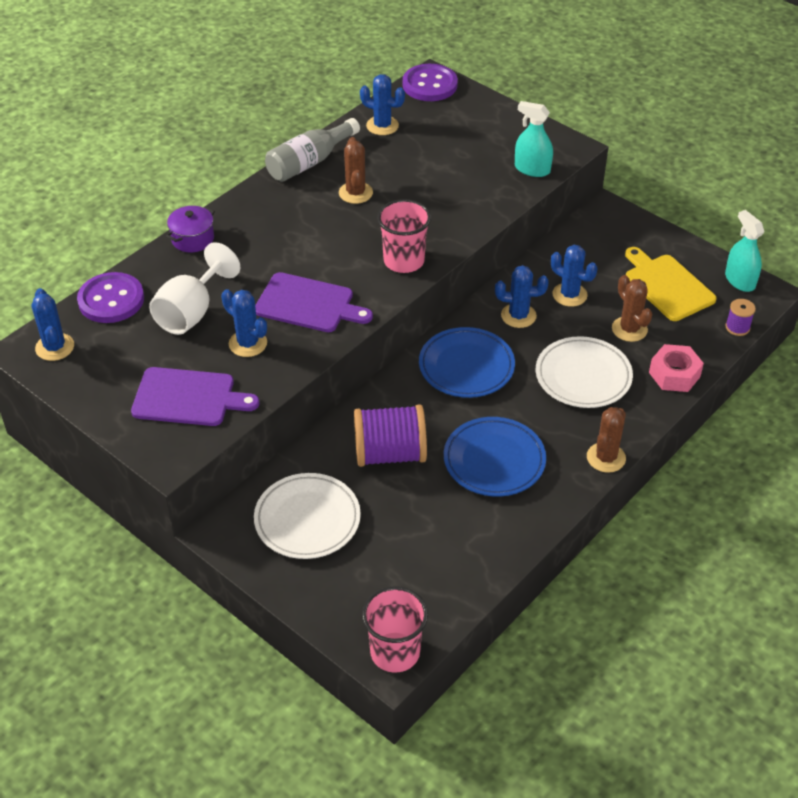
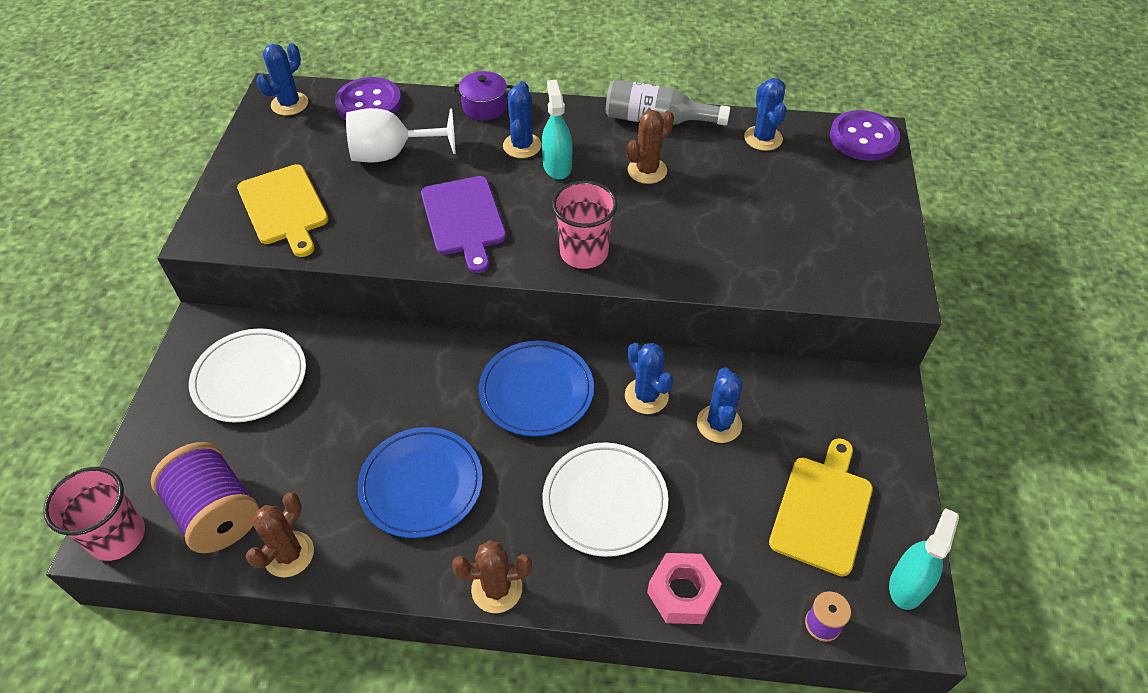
camera: 55 degrees right, 5 degrees up
(188, 397) = (284, 207): purple cutting board -> yellow cutting board
(248, 343) = (380, 208): blue cactus -> blue cactus (522, 146)
(390, 454) = (373, 394): purple spool -> purple spool (216, 513)
(532, 169) = (826, 278): turquoise spray bottle -> turquoise spray bottle (557, 166)
(629, 329) = (716, 508): brown cactus -> brown cactus (289, 554)

